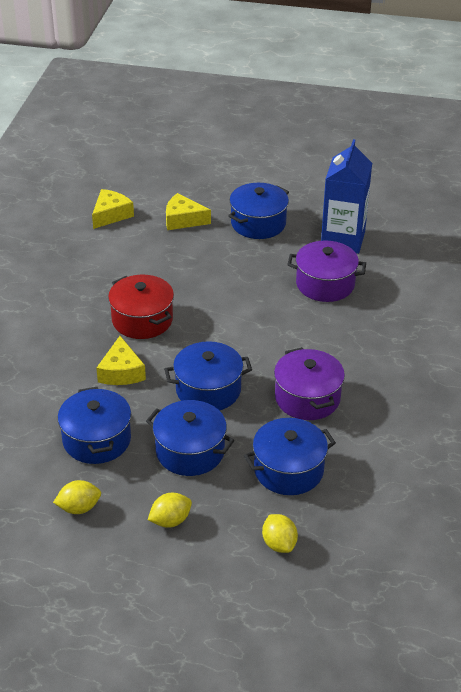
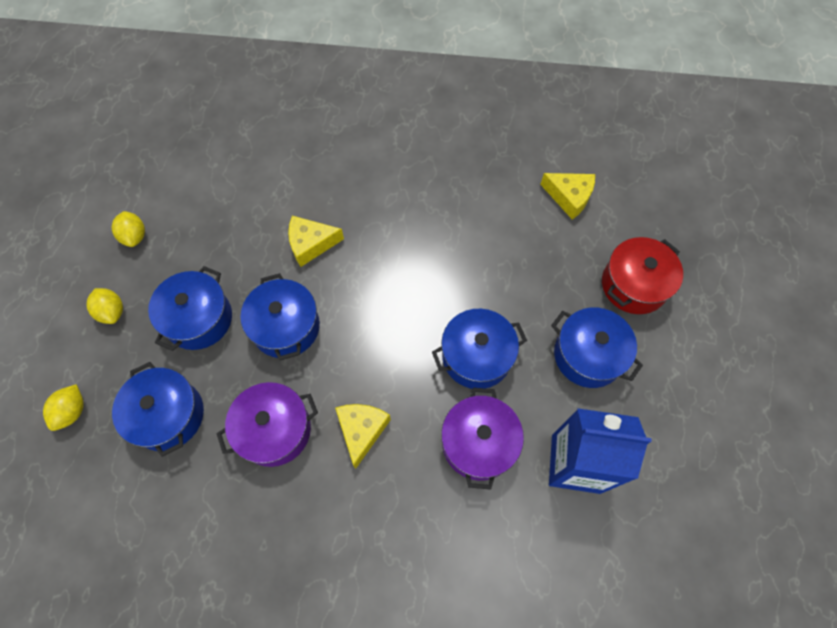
camera: 85 degrees right, 25 degrees up
(97, 440) = (217, 237): blue pot -> blue pot (476, 356)
(142, 320) = (391, 252): red pot -> red pot (633, 285)
(183, 220) = (576, 270): yellow cheese -> yellow cheese (361, 430)
(279, 544) = (72, 411): yellow lemon -> yellow lemon turned 45 degrees counterclockwise

